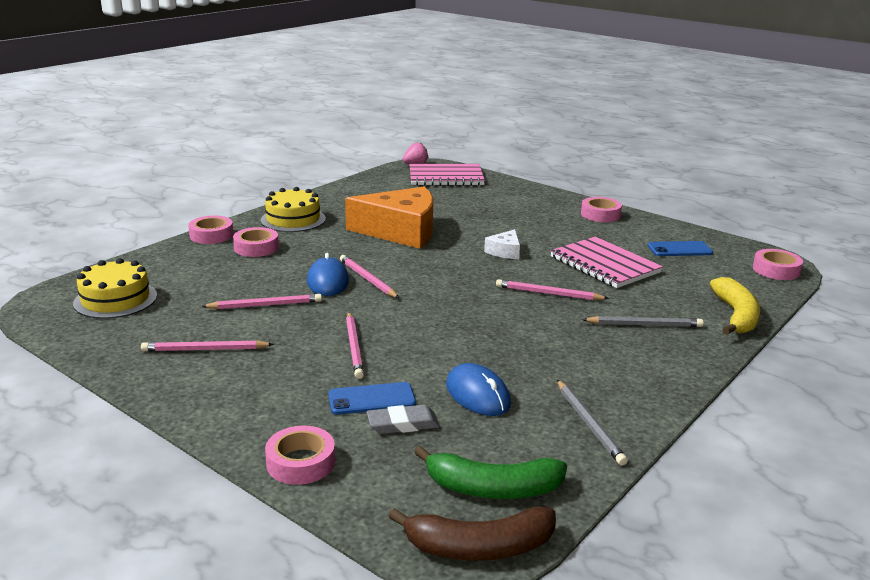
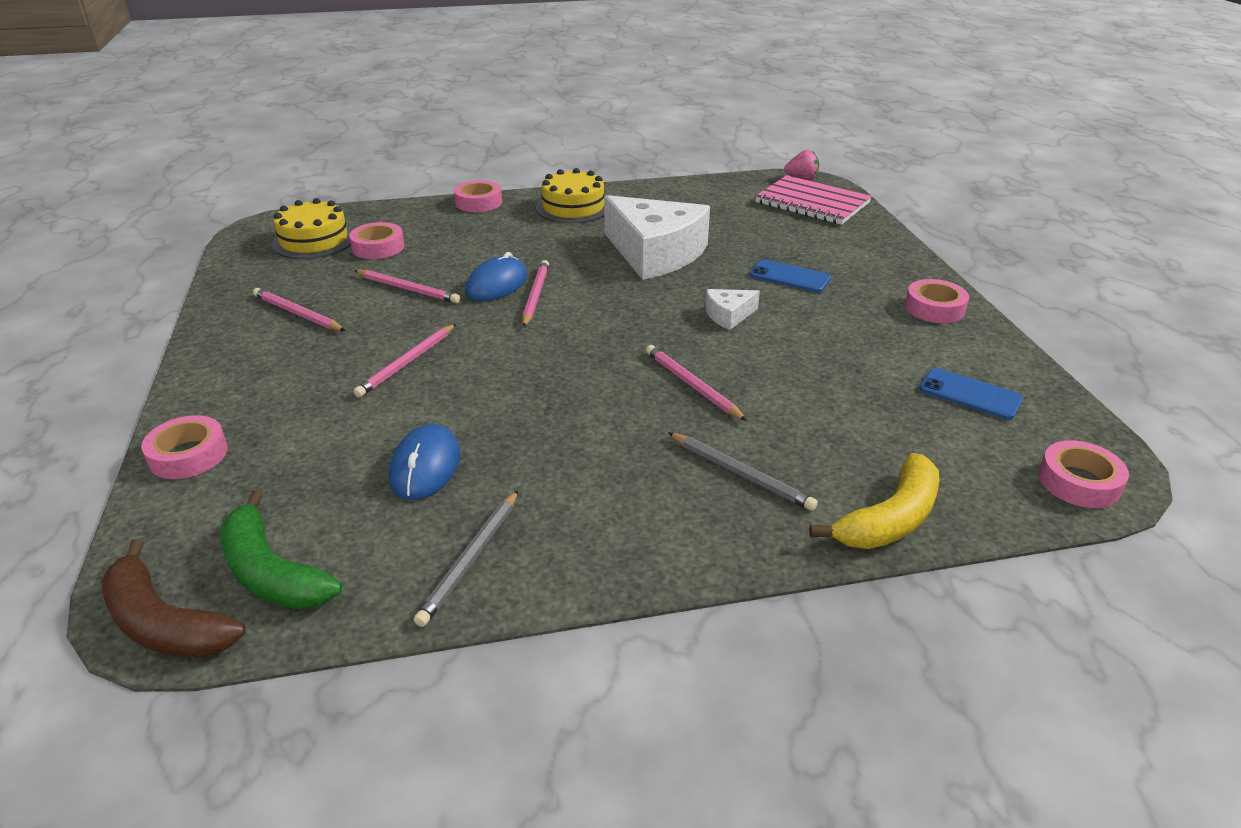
camera: 40 degrees right, 10 degrees up
(256, 247) = (494, 227): pink tape -> pink tape (378, 247)
(371, 399) = (334, 423): blue phone -> blue phone (789, 277)
(401, 231) = (655, 253): orange cheese -> white cheese
(403, 424) = (315, 462): grey eraser -> none
(604, 265) = (824, 376): pink notebook -> none

